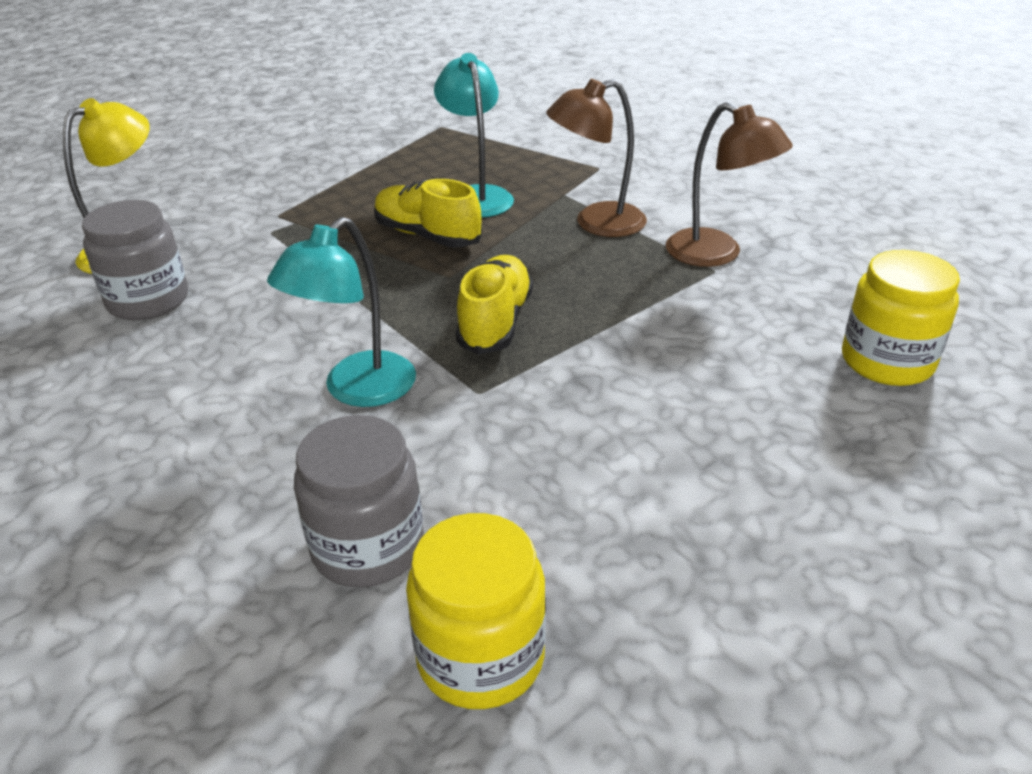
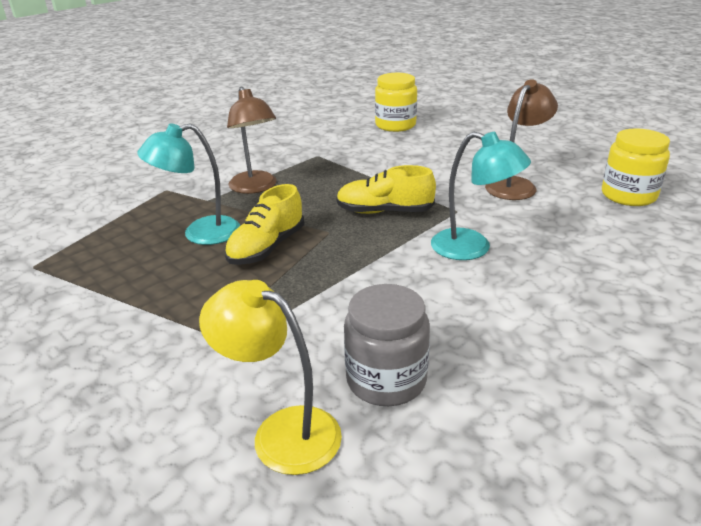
camera: 95 degrees left, 5 degrees down
(368, 547) = (593, 227): grey jar -> none
(716, 254) = (299, 155): brown lamp -> brown lamp (515, 185)

